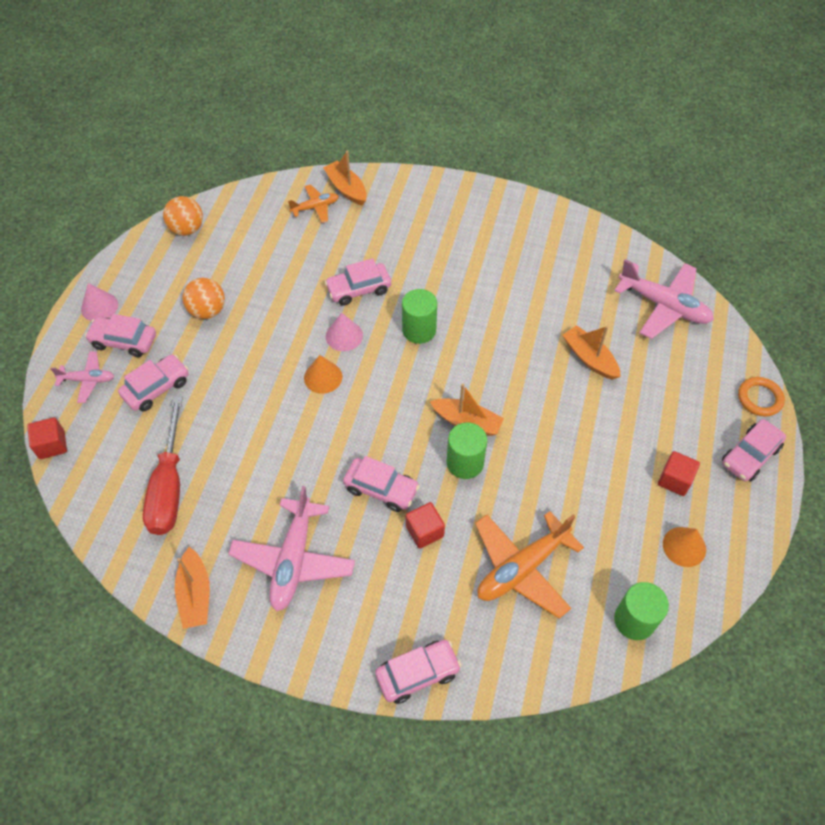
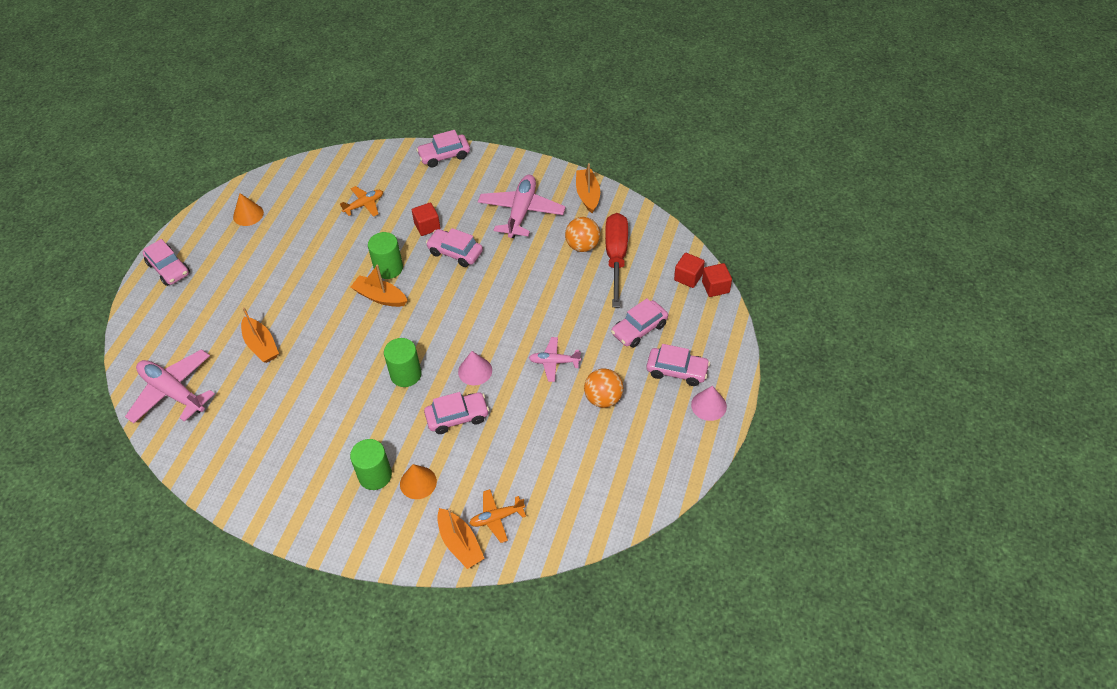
camera: 175 degrees left, 5 degrees down
(88, 380) = (701, 337): pink plane -> pink plane (554, 362)
(187, 229) = (636, 493): orange ball -> orange ball (582, 246)
(323, 377) = (496, 335): orange cone -> orange cone (418, 482)
(522, 568) = (364, 205): orange plane -> orange plane, size x0.55
(634, 620) = (300, 177): green cylinder -> green cylinder (375, 475)
(674, 480) = (234, 254): red cube -> red cube (688, 277)
(750, 455) = (169, 268): pink car -> pink car turned 90 degrees clockwise
(759, 398) = (135, 309): orange ring -> none

